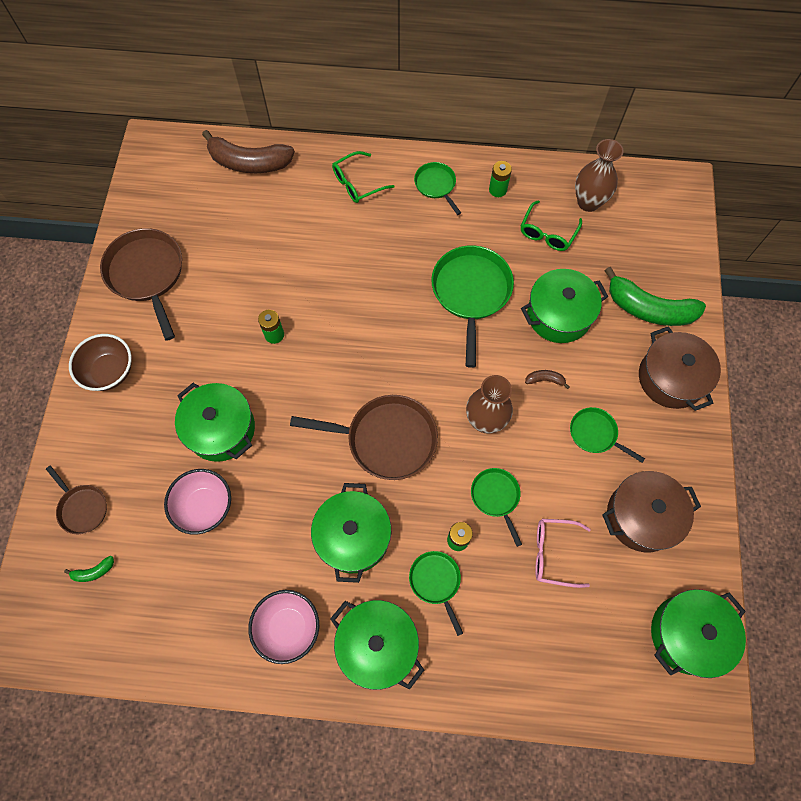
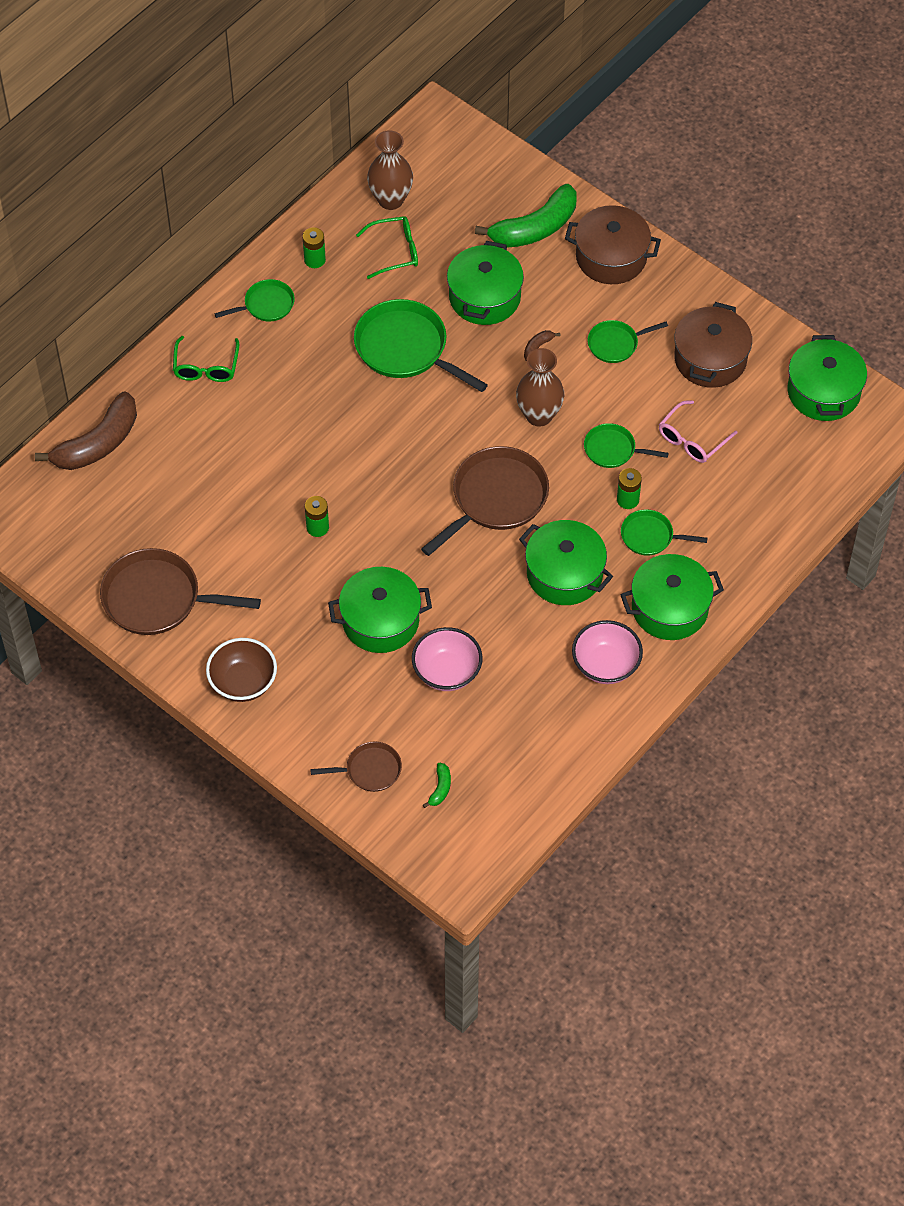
camera: 55 degrees left, 10 degrees down
(436, 185) = (266, 305): green pan -> green pan turned 150 degrees clockwise
(547, 233) = (395, 251): green glasses -> green glasses turned 75 degrees counterclockwise

